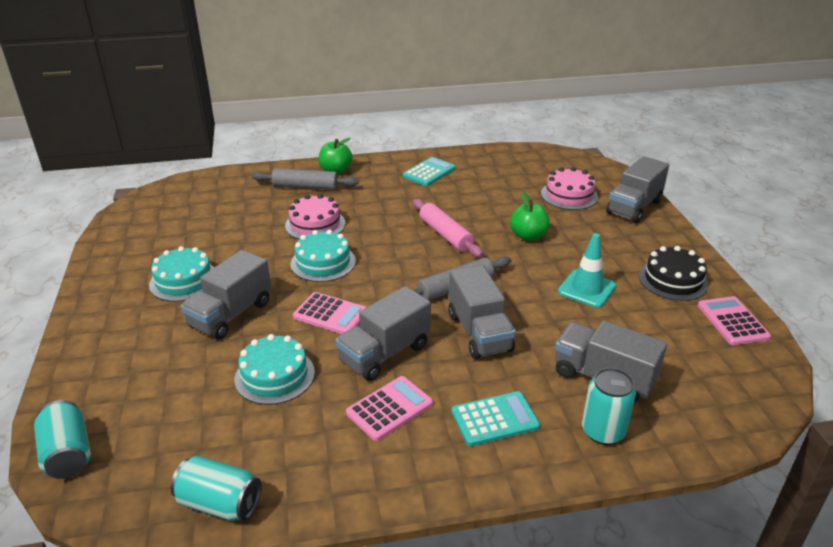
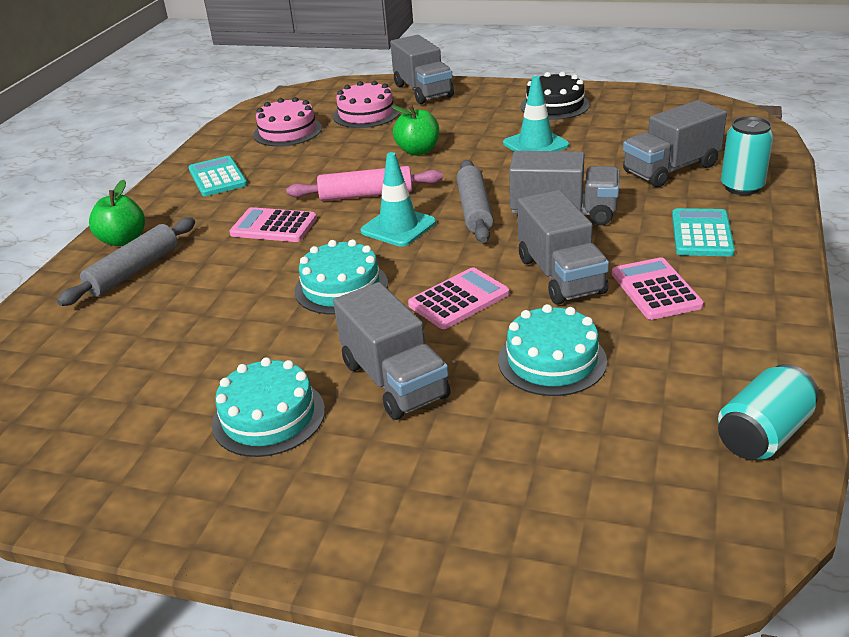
camera: 60 degrees left, 0 degrees up
(68, 454) = (616, 577): turquoise can -> none
(315, 224) = (243, 278): pink cake -> pink cake (287, 131)
(410, 261) = (398, 227): none -> turquoise traffic cone
(732, 321) = (631, 99): pink calculator -> pink calculator (274, 226)

